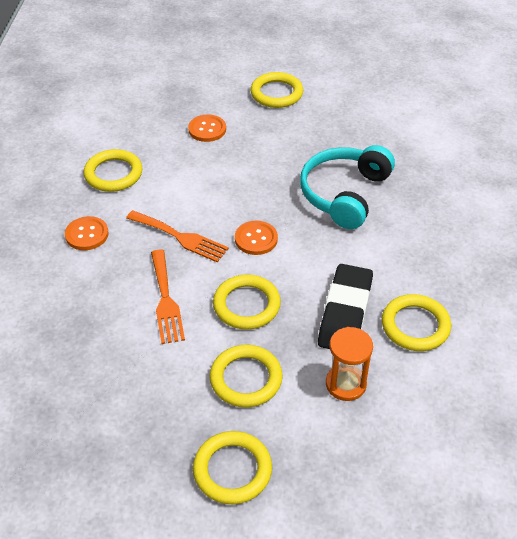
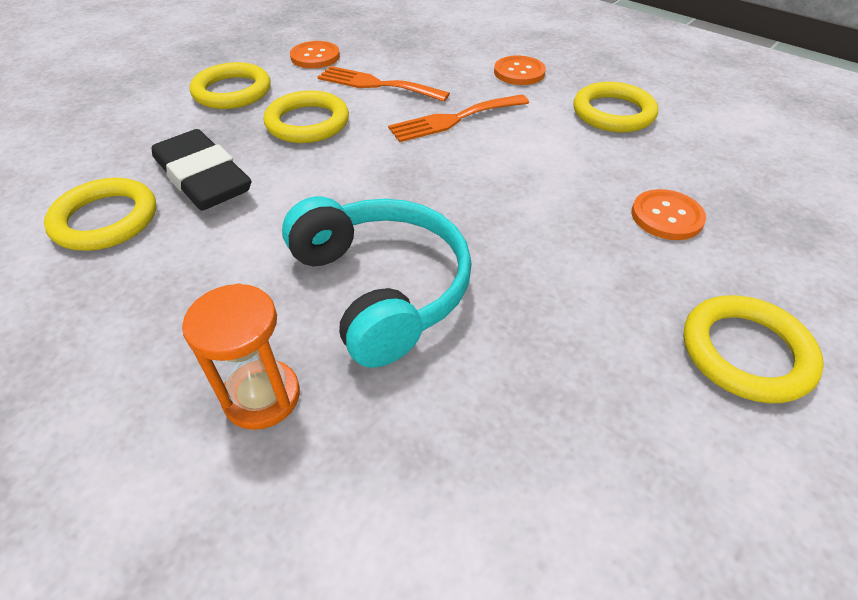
camera: 125 degrees right, 0 degrees up
(232, 470) = (173, 59): yellow ring -> none
(256, 239) = (391, 166): orange button -> orange button (315, 57)
(345, 384) = (136, 137): orange hourglass -> orange hourglass (262, 396)

